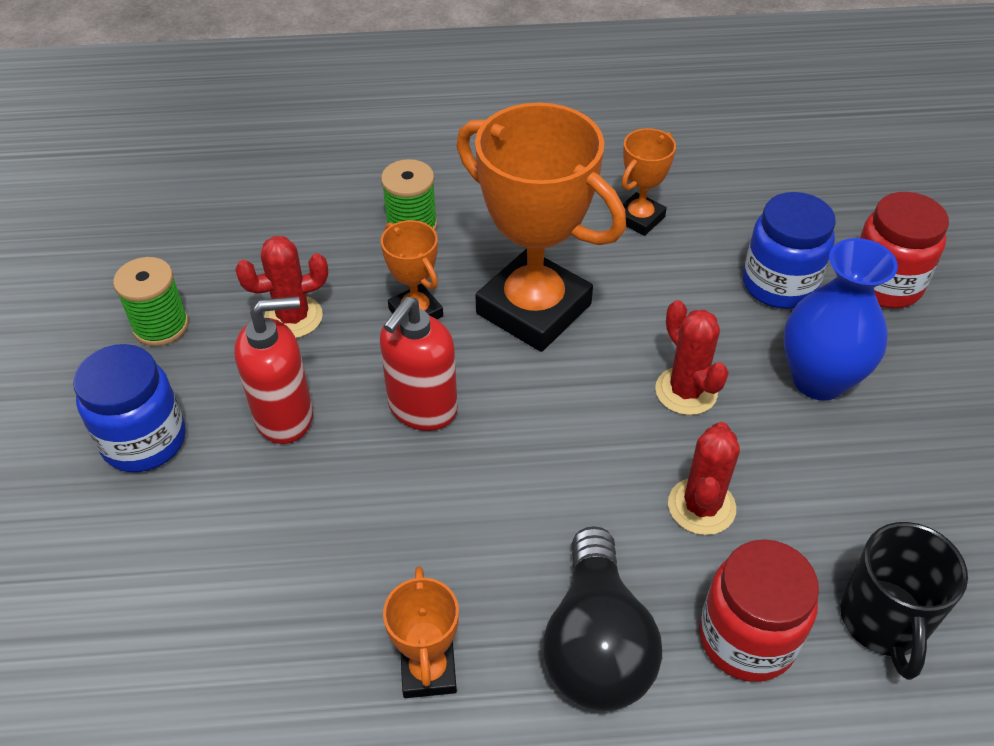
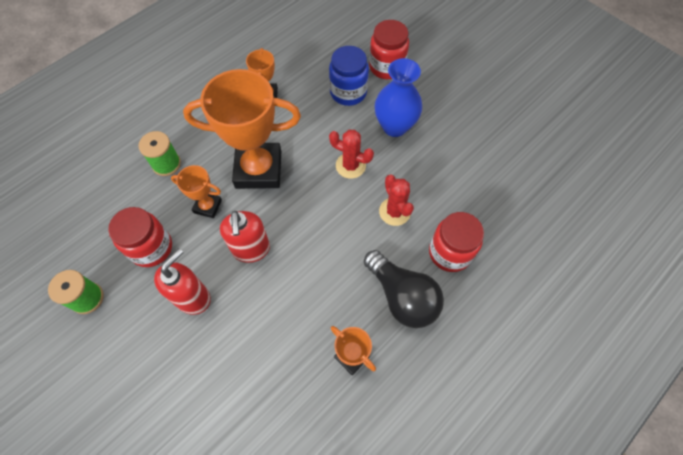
camera: 40 degrees left, 15 degrees up
(144, 440) = (136, 358): blue jar -> none
(293, 317) = (151, 248): red cactus -> red jar
(883, 621) = (487, 211): black mug -> none

